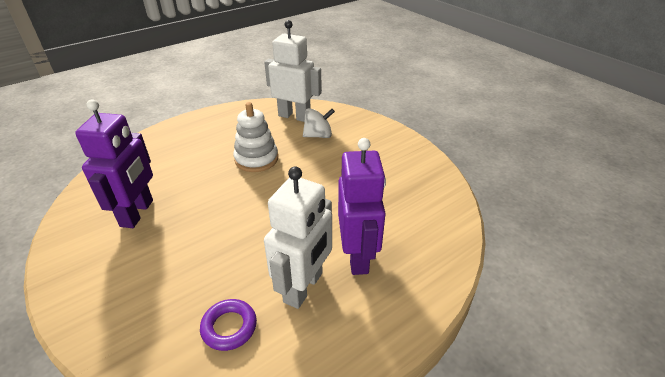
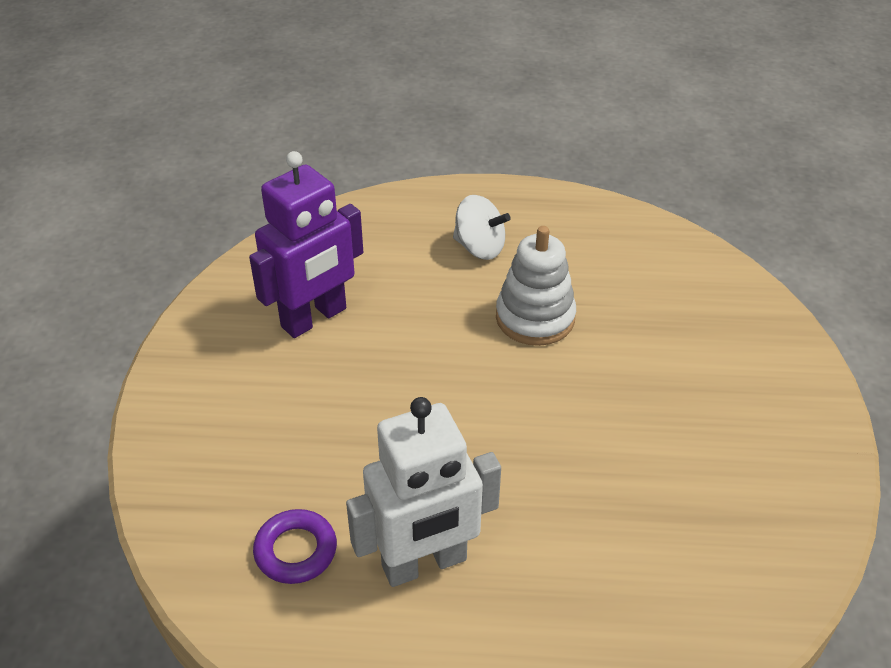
camera: 40 degrees right, 5 degrees up
(294, 116) = (666, 267): white robot -> none
(318, 135) = (672, 326): white spinning top -> white spinning top (479, 247)
(358, 256) = (538, 571): purple robot -> none

